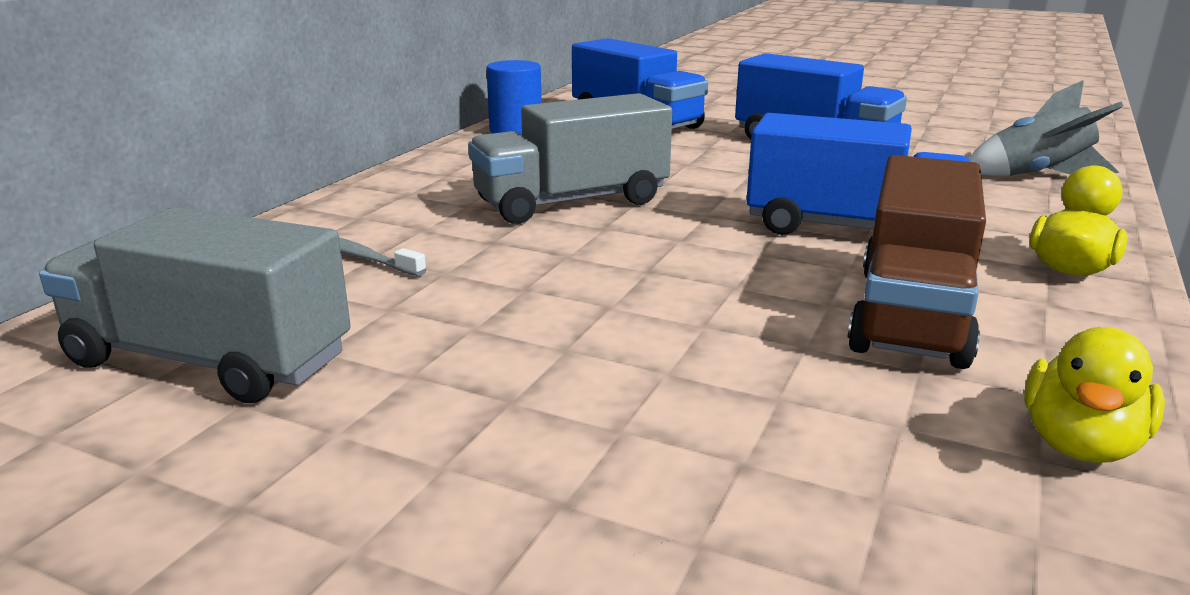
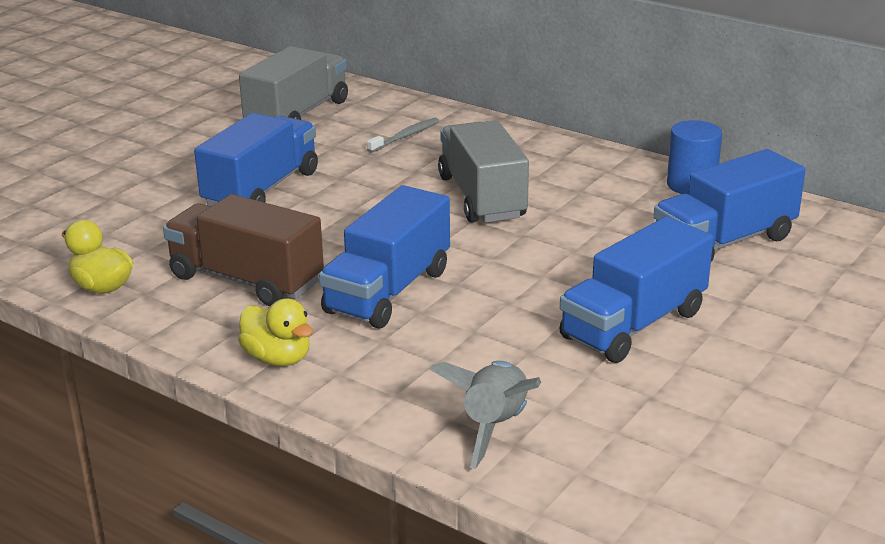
camera: 100 degrees right, 5 degrees up
(590, 347) = (261, 189): none -> blue truck

